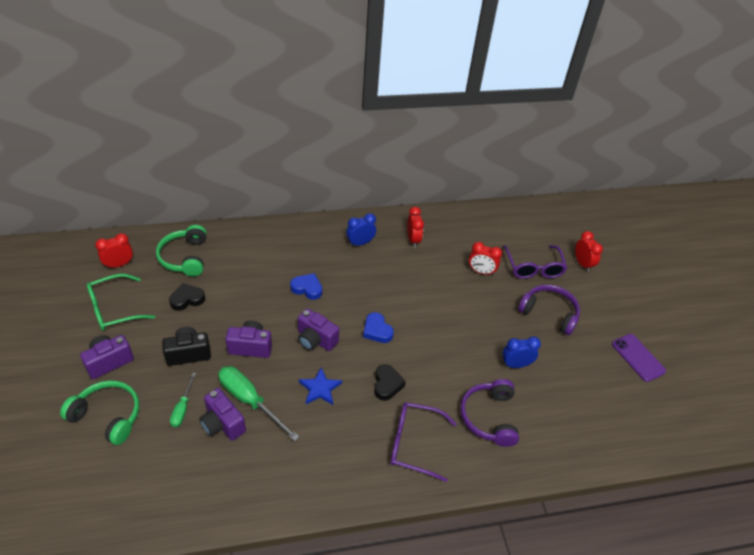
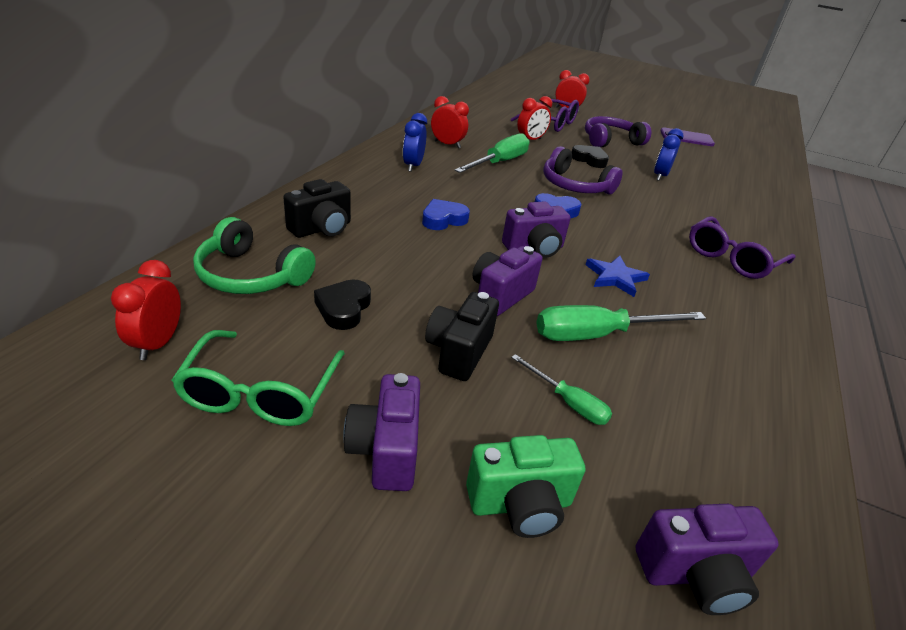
camera: 55 degrees left, 10 degrees down
(108, 416) = (520, 504): green headphones -> green camera
(222, 424) = (625, 375): purple camera -> purple camera (695, 574)
(247, 253) = (322, 229): none -> black camera
(387, 384) = (639, 238): black heart -> black heart (589, 160)
(417, 275) = (499, 163): none -> green screwdriver
(489, 417) = (716, 211): purple headphones -> purple headphones (574, 186)

